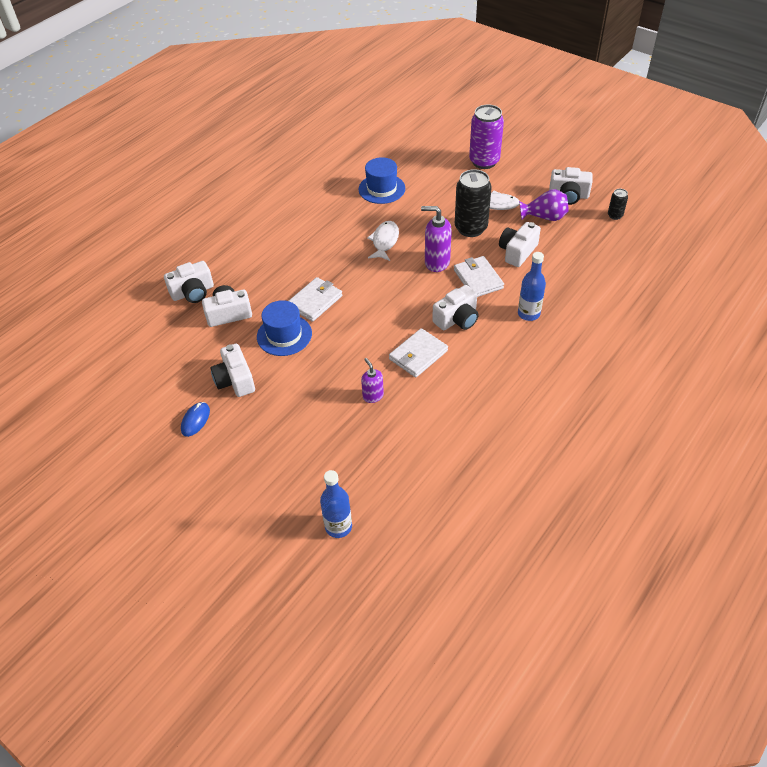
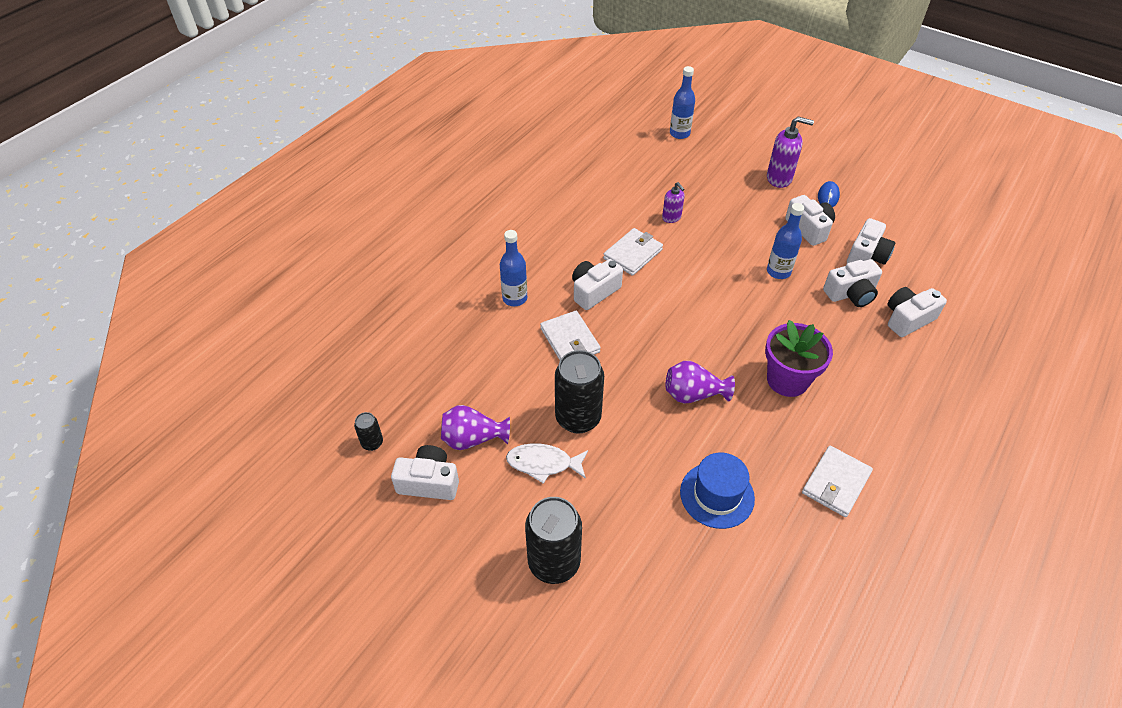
camera: 175 degrees right, 0 degrees up
(284, 335) = (778, 271): blue hat -> blue bottle
(311, 250) = (787, 380): none -> purple flower pot
(315, 301) = (758, 309): white wallet -> white wallet (836, 483)
(384, 241) = (693, 394): white fish -> purple vase
(436, 262) = (621, 363): purple soap dispenser -> purple soap dispenser (779, 178)
(484, 161) = (554, 563): purple can -> black can
(517, 252) = (518, 380): white camera -> white camera (866, 256)

